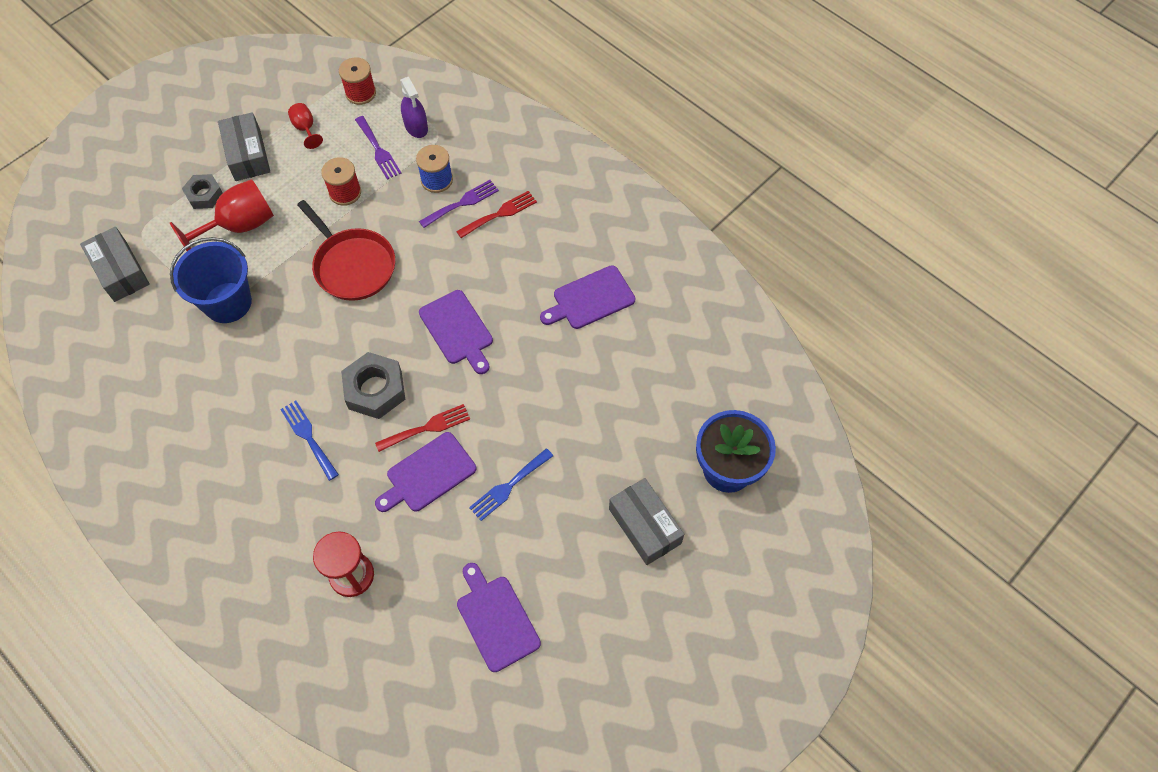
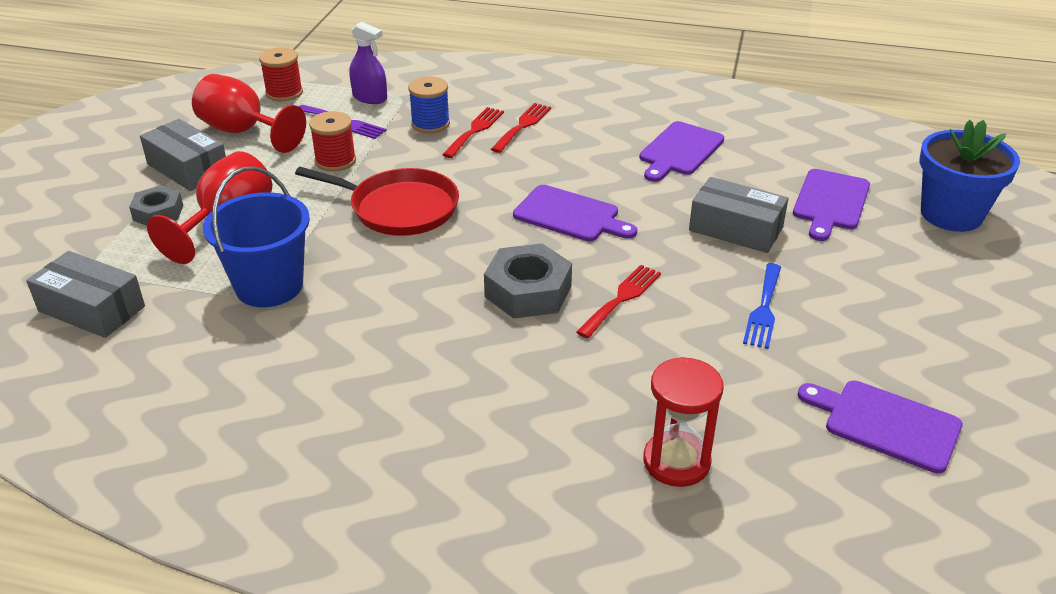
camera: 30 degrees left, 25 degrees down
(305, 128) = (243, 132): red goblet -> red goblet, size x1.95
(308, 437) = (488, 360): blue fork -> none
(428, 474) = (665, 335): purple cutting board -> purple cutting board (830, 202)
(462, 203) = (475, 130): purple fork -> red fork
(644, 526) = (933, 283): grey box -> grey box (735, 229)

